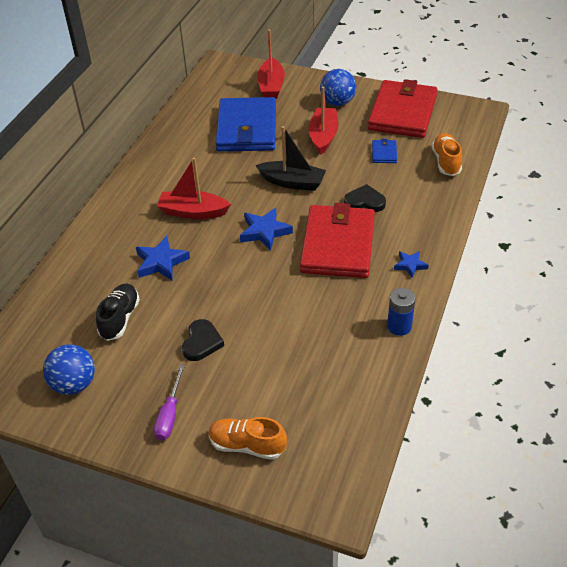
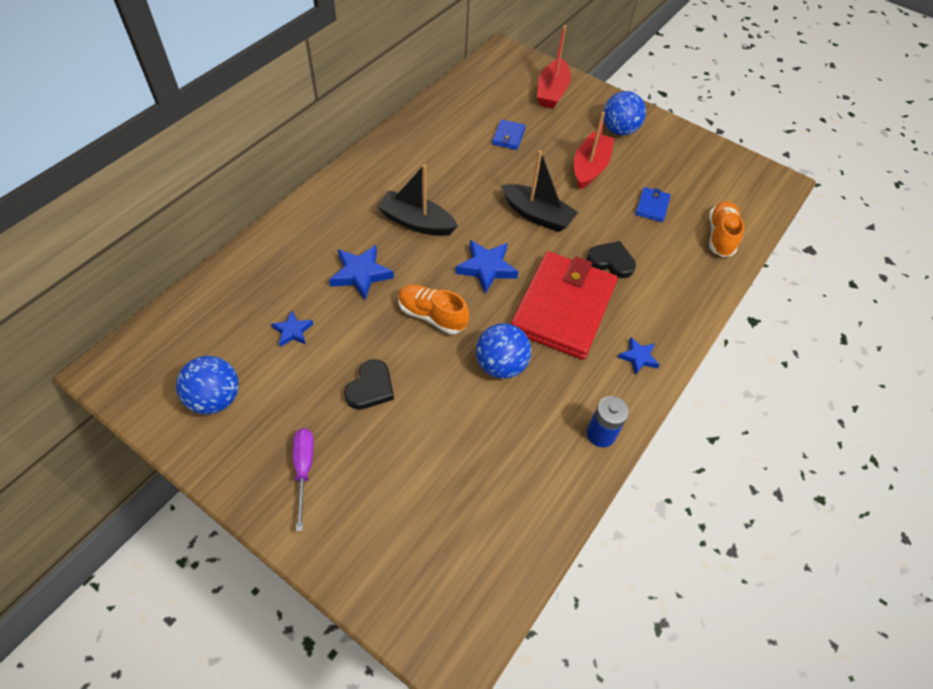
camera: 10 degrees right, 10 degrees up
(120, 318) = (293, 331): black shoe -> blue star
(169, 414) = (304, 470): purple screwdriver -> purple screwdriver turned 150 degrees clockwise
(193, 212) = (416, 222): red boat -> black boat
(247, 129) = (508, 136): blue wallet -> blue wallet, size x0.41
(247, 445) = (376, 537): orange shoe -> orange shoe (432, 316)
(302, 299) = (501, 365): none -> blue ball
(402, 113) = (688, 161): red wallet -> none

